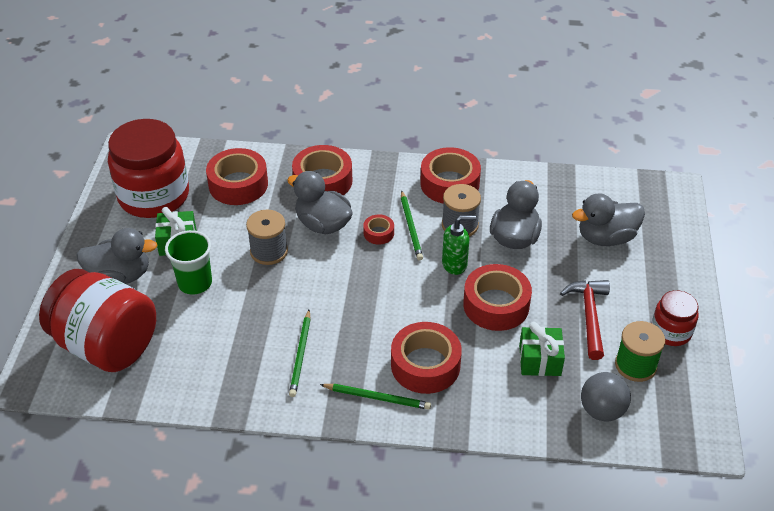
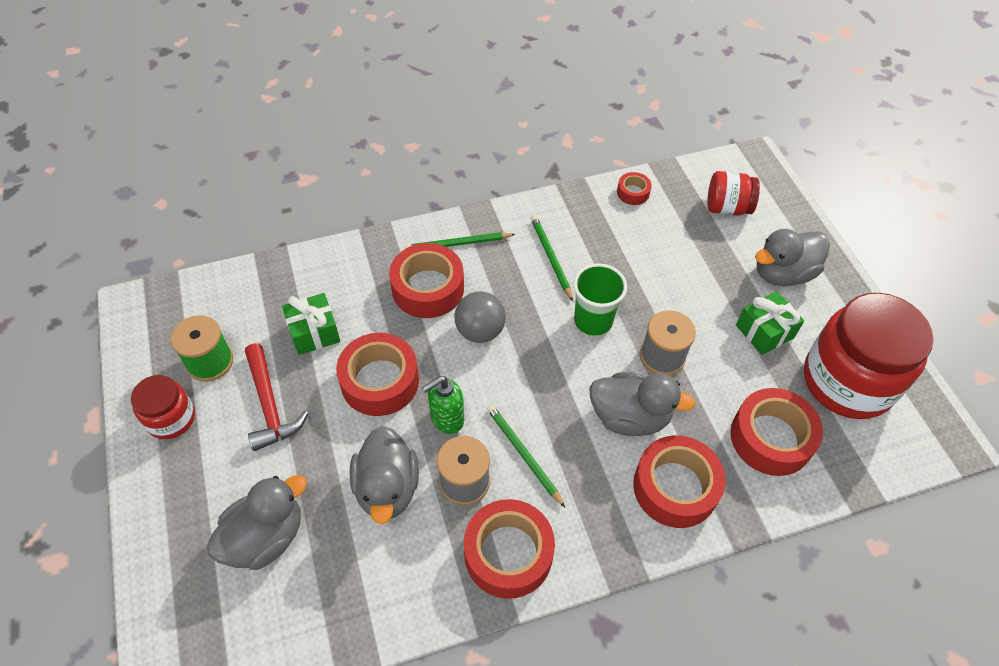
camera: 155 degrees right, 10 degrees up
(106, 345) = (727, 208): red jar -> red jar, size x0.51
(195, 283) = (705, 292): green cup -> green cup (593, 320)
(378, 233) = (557, 429): red tape -> red tape (633, 192)
(602, 410) = (240, 302): grey ball -> grey ball (480, 331)

